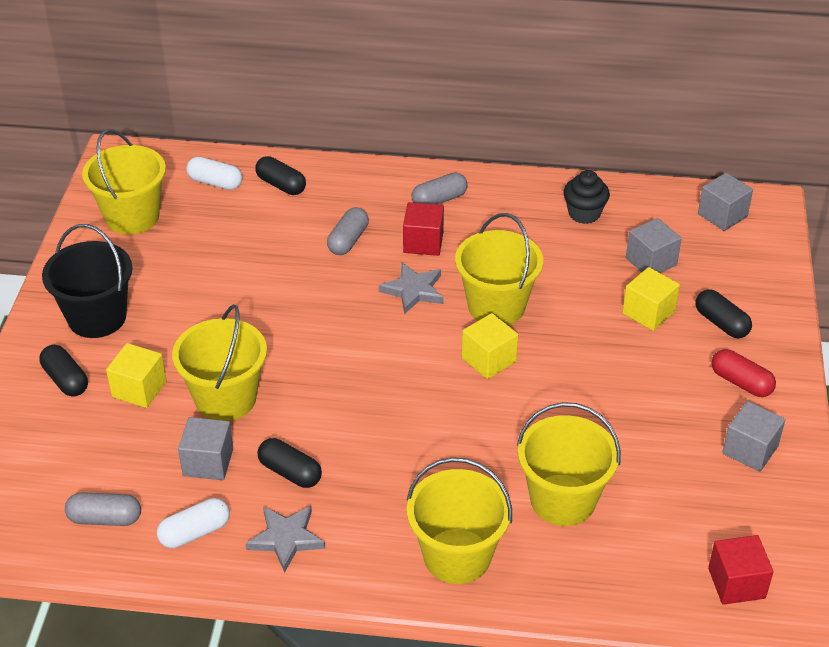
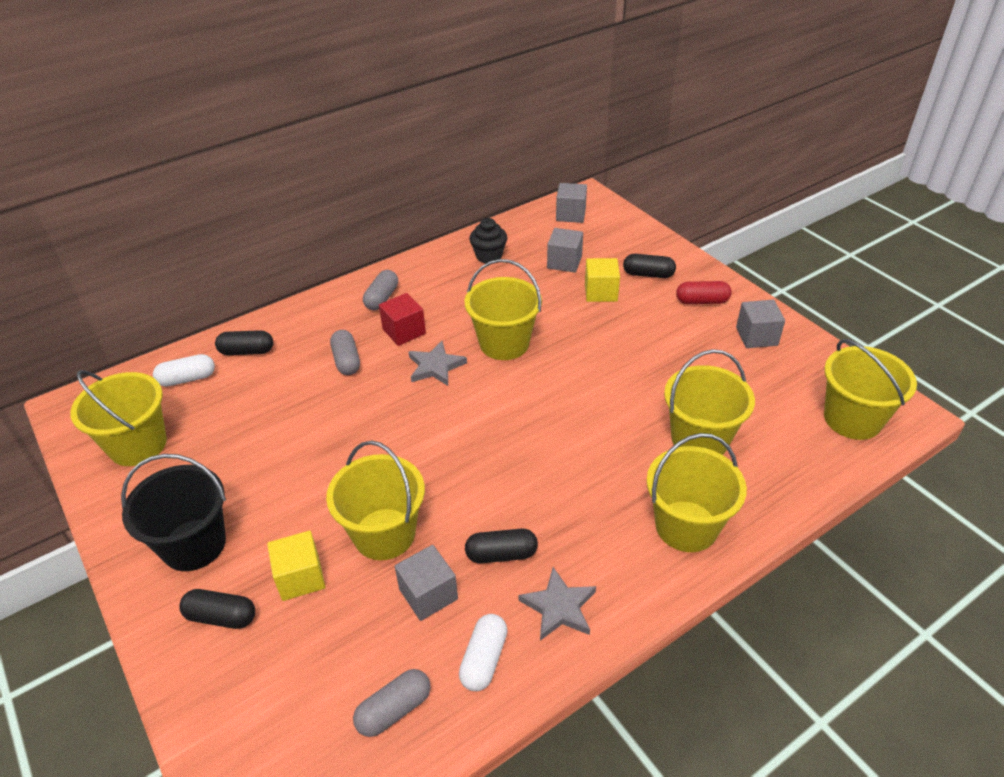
camera: 40 degrees left, 0 degrees up
(489, 360) = (542, 380): yellow cube -> none
(736, 583) = (852, 419): red cube -> yellow bucket

